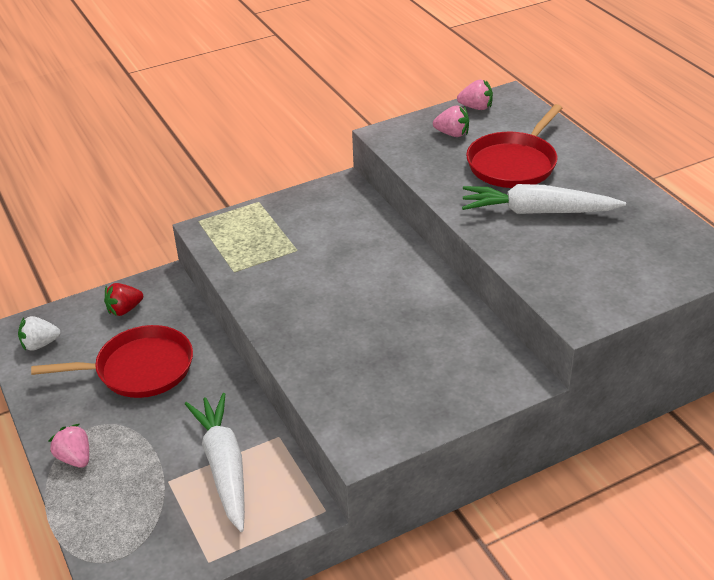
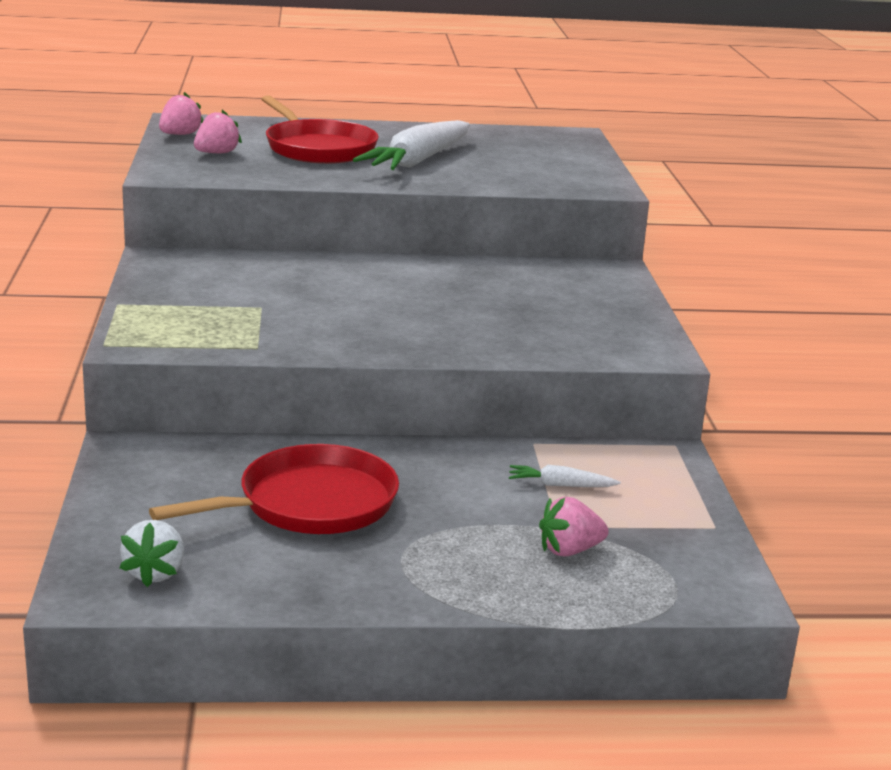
camera: 70 degrees left, 15 degrees down
(75, 458) = (457, 585): pink strawberry -> pink strawberry (569, 550)
(124, 310) = (156, 490): red strawberry -> none
(140, 369) = (310, 503): red pan -> red pan turned 45 degrees clockwise
(224, 467) = (560, 485): white carrot -> white carrot, size x0.44

